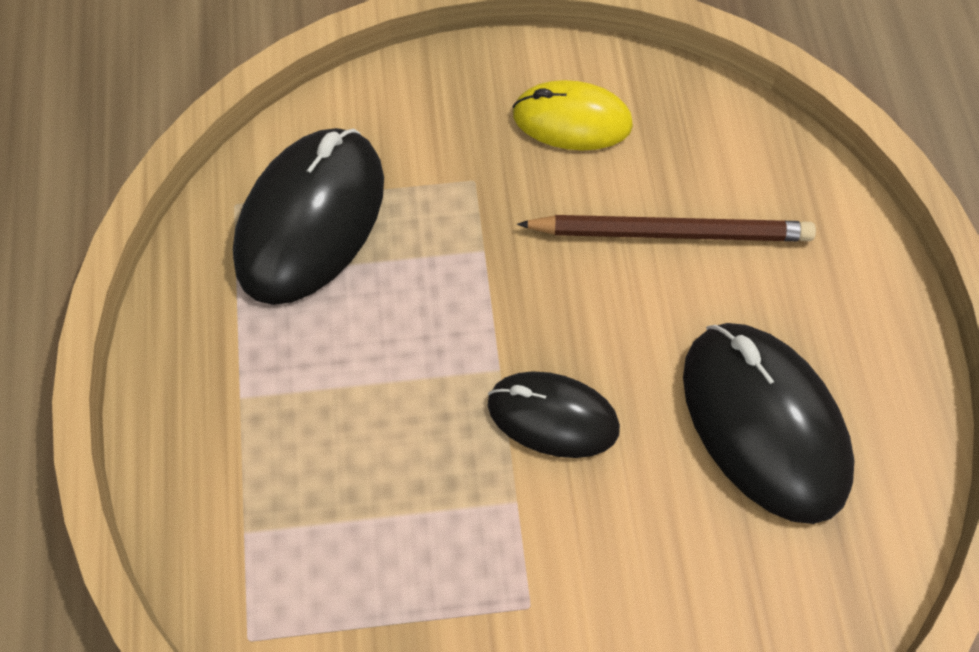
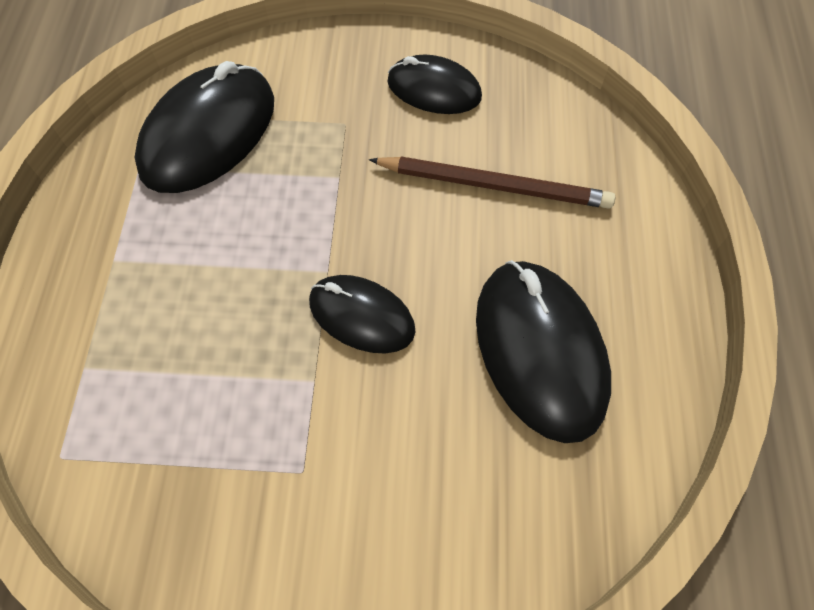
camera: 10 degrees right, 0 degrees up
(572, 120) = (434, 90): yellow mouse -> black mouse

